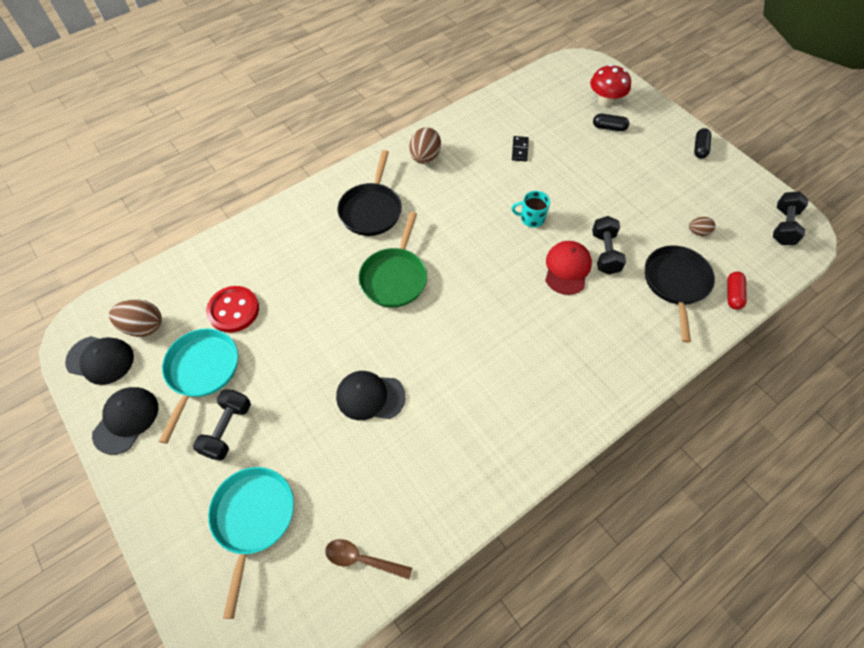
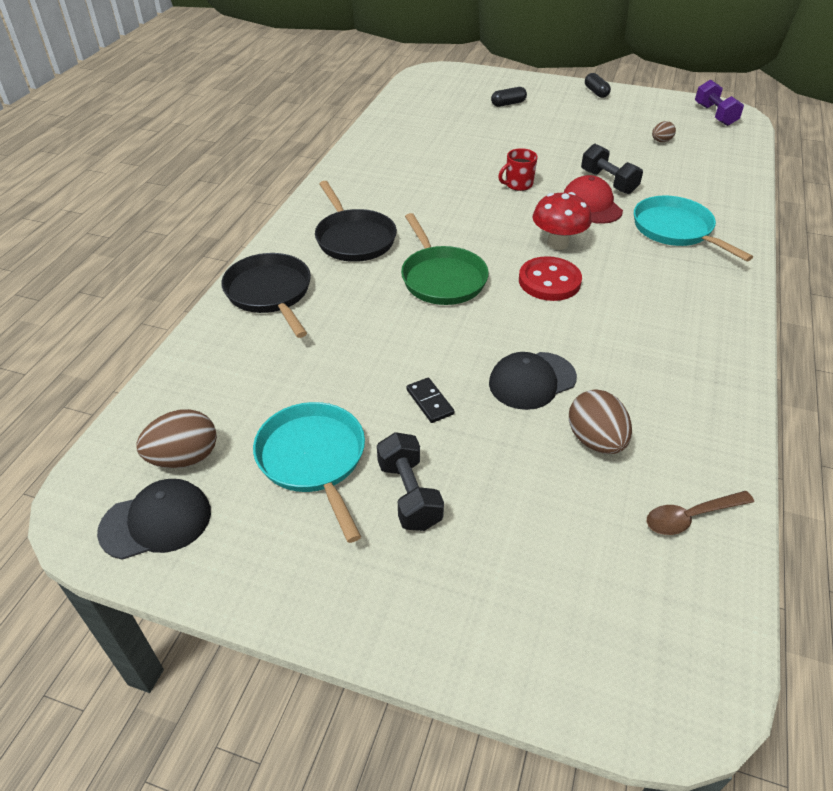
camera: 35 degrees left, 15 degrees down
(126, 420) = (264, 561): black cap -> none
(233, 310) = (290, 386): red button -> red button (549, 281)
(253, 518) = (537, 557): turquoise pan -> turquoise pan (675, 230)
(425, 157) = (363, 180): brown egg -> brown egg (595, 440)
(520, 150) = (448, 144): black domino -> black domino (429, 402)
(531, 218) = (518, 184): turquoise mug -> red mug
(605, 101) = (483, 89): red mushroom -> red mushroom (557, 243)
(676, 283) = (687, 178): black pan -> black pan (270, 293)
(733, 294) = (735, 168): red capsule -> none
(783, 226) = (714, 115): black dumbbell -> purple dumbbell

